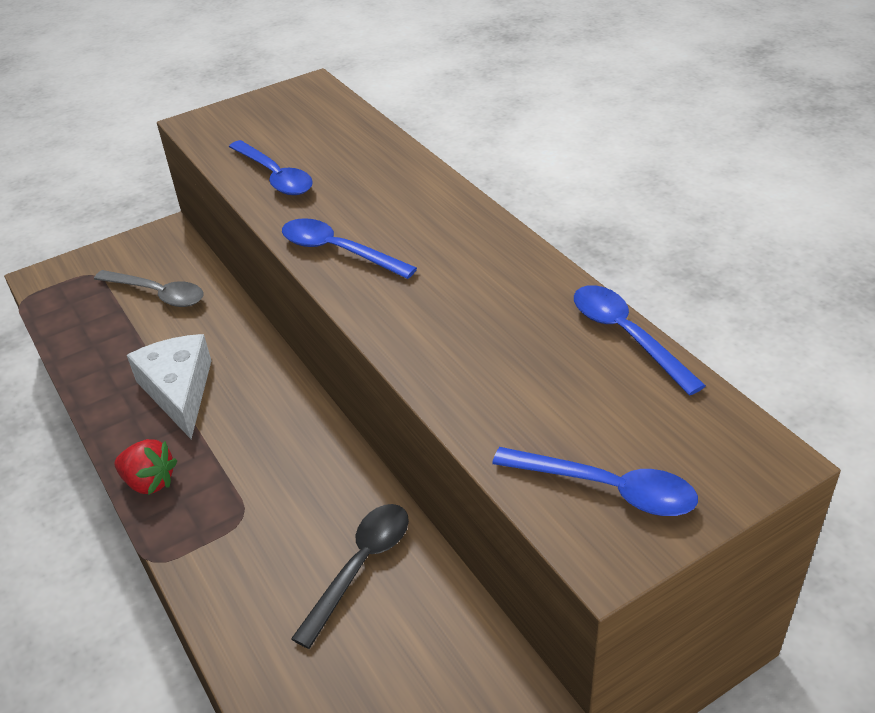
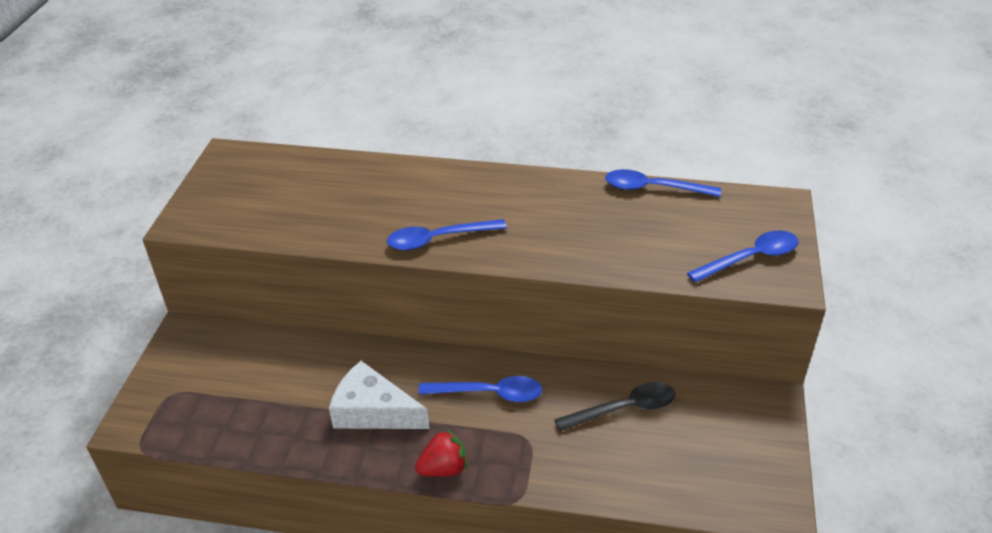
camera: 50 degrees left, 0 degrees up
(158, 294) = (252, 371): grey spoon -> none
(275, 177) = (315, 222): blue spoon -> blue spoon (490, 393)
(361, 566) = (624, 409): black spoon -> black spoon turned 90 degrees clockwise

